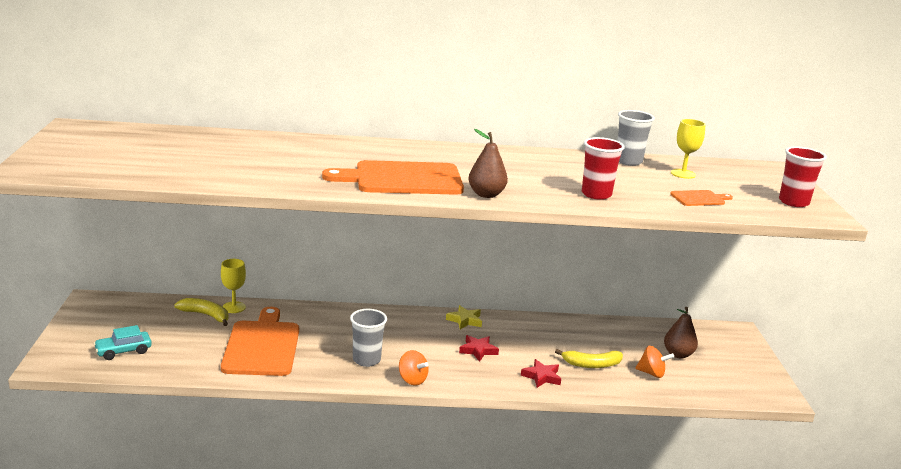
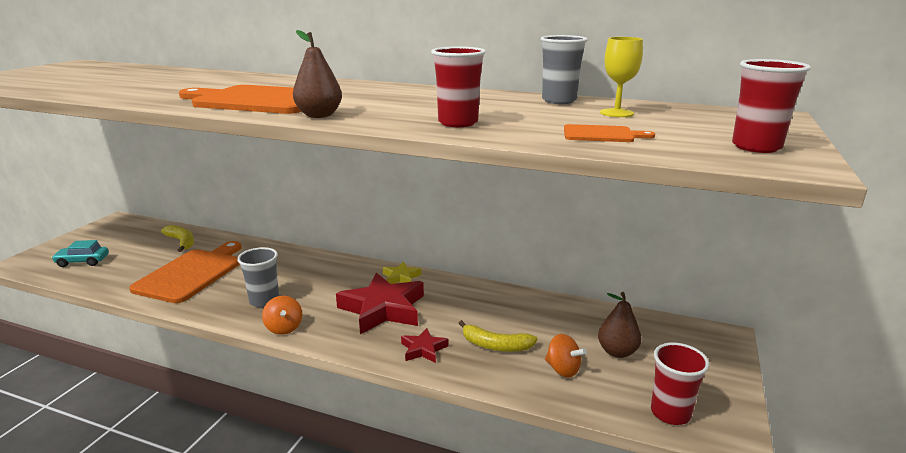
camera: 25 degrees right, 0 degrees up
(234, 307) = (211, 238): yellow goblet -> none
(478, 350) = (383, 309): red star -> red star, size x2.07
(737, 389) = (670, 413): none -> red cup

